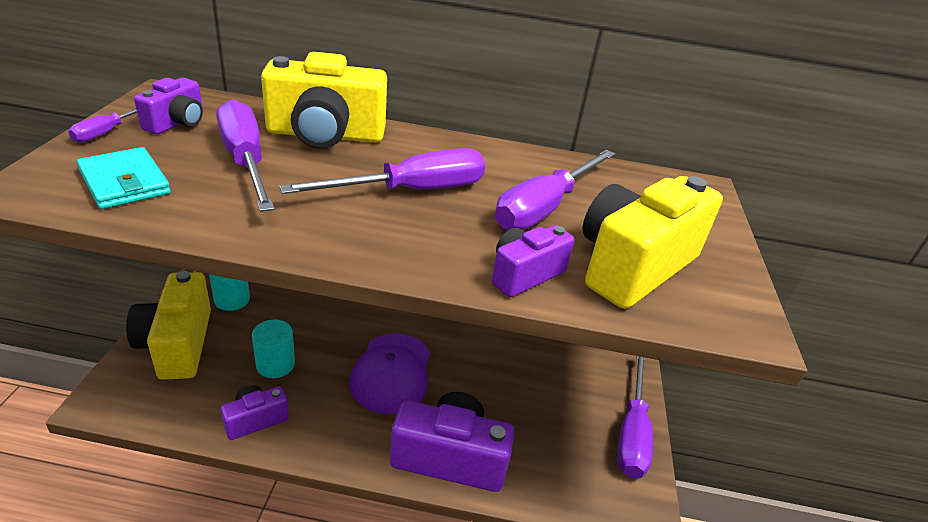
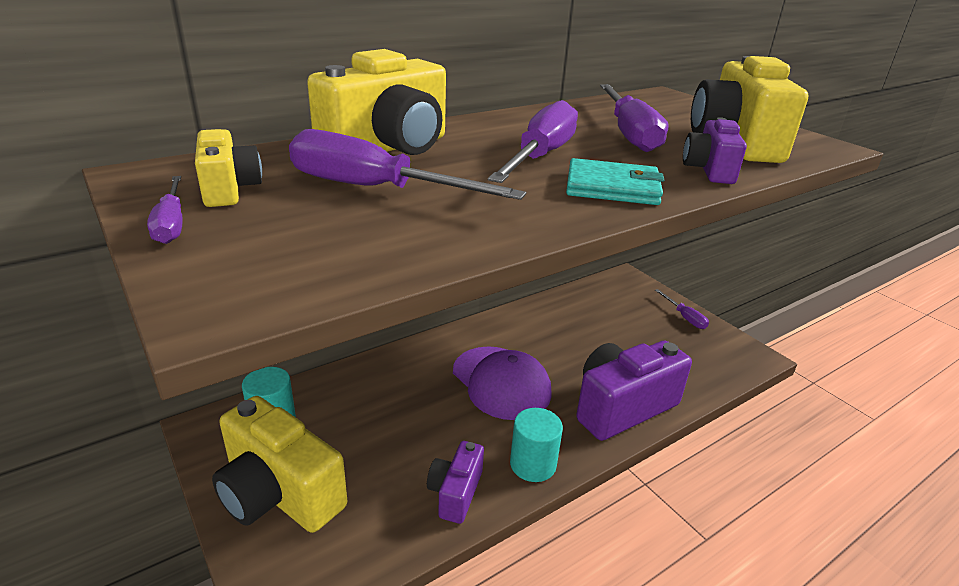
camera: 40 degrees left, 5 degrees down
(125, 182) = (313, 250): turquoise wallet -> turquoise wallet (612, 187)
(177, 123) = (229, 189): purple camera -> yellow camera
(275, 364) = (402, 441): turquoise cylinder -> turquoise cylinder (533, 464)
(632, 432) = (684, 317): purple screwdriver -> purple screwdriver, size x0.51

